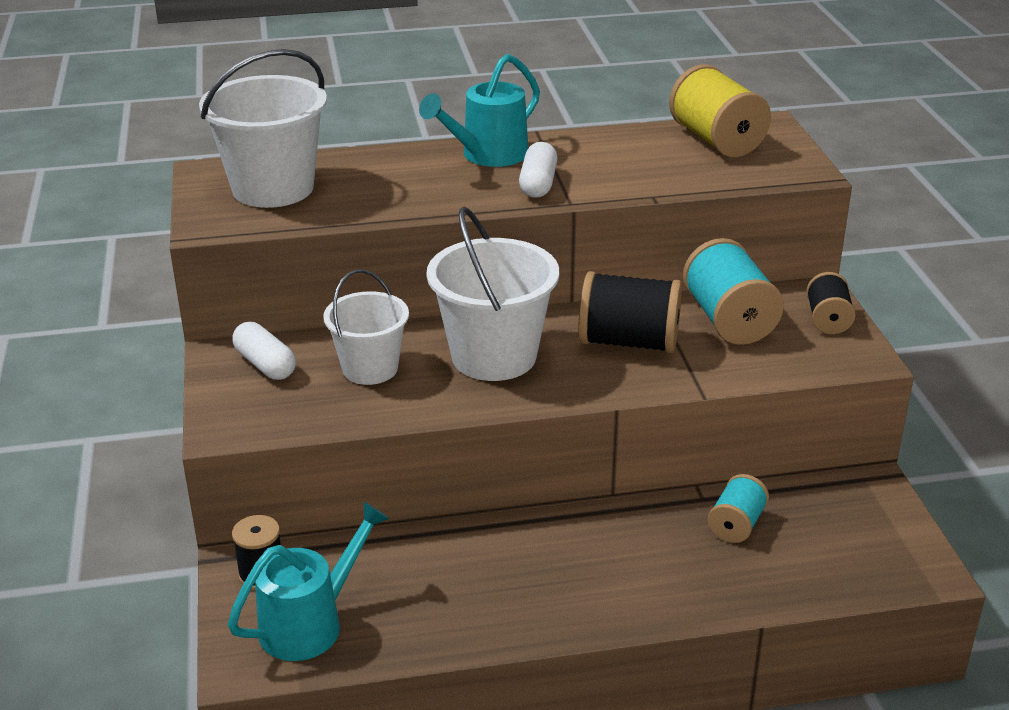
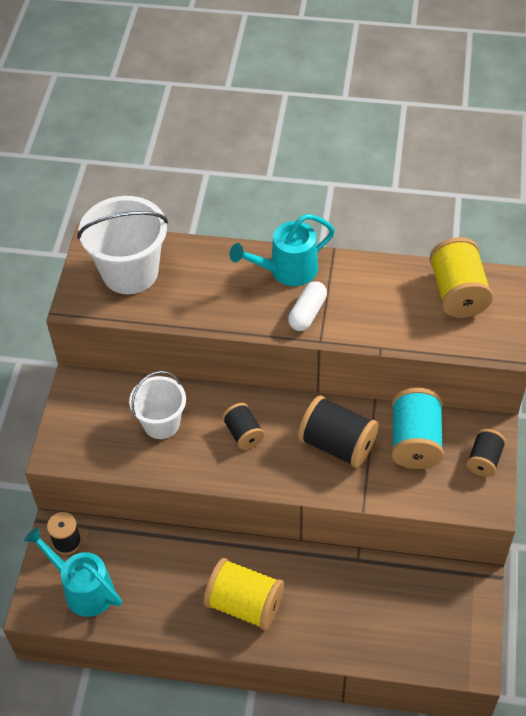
camera: 20 degrees right, 20 degrees up
(265, 364) = (99, 401): white capsule -> none
(311, 623) = (82, 588): turquoise watering can -> turquoise watering can turned 120 degrees counterclockwise
(494, 356) = (243, 434): white bucket -> black spool
(570, 582) = (244, 604): none -> yellow spool
(736, 525) = (369, 589): turquoise spool -> none

